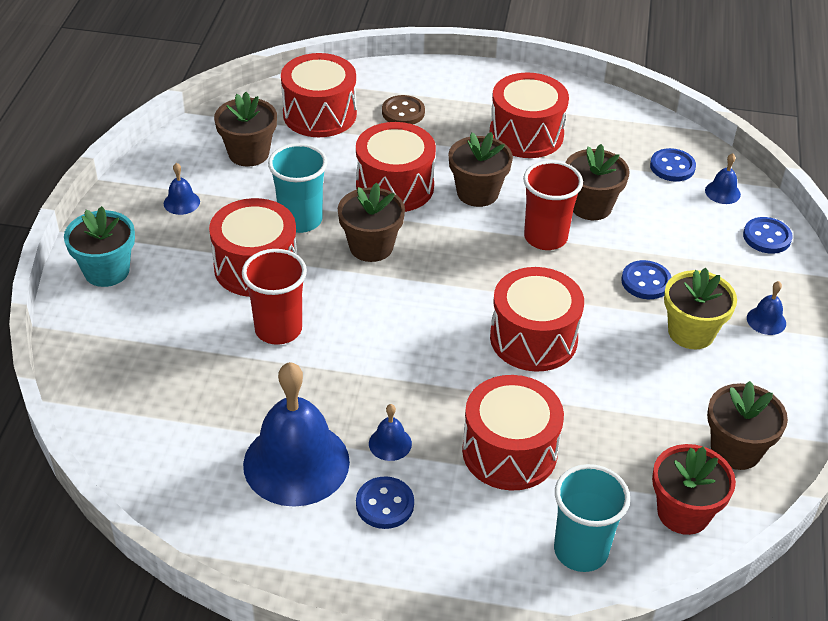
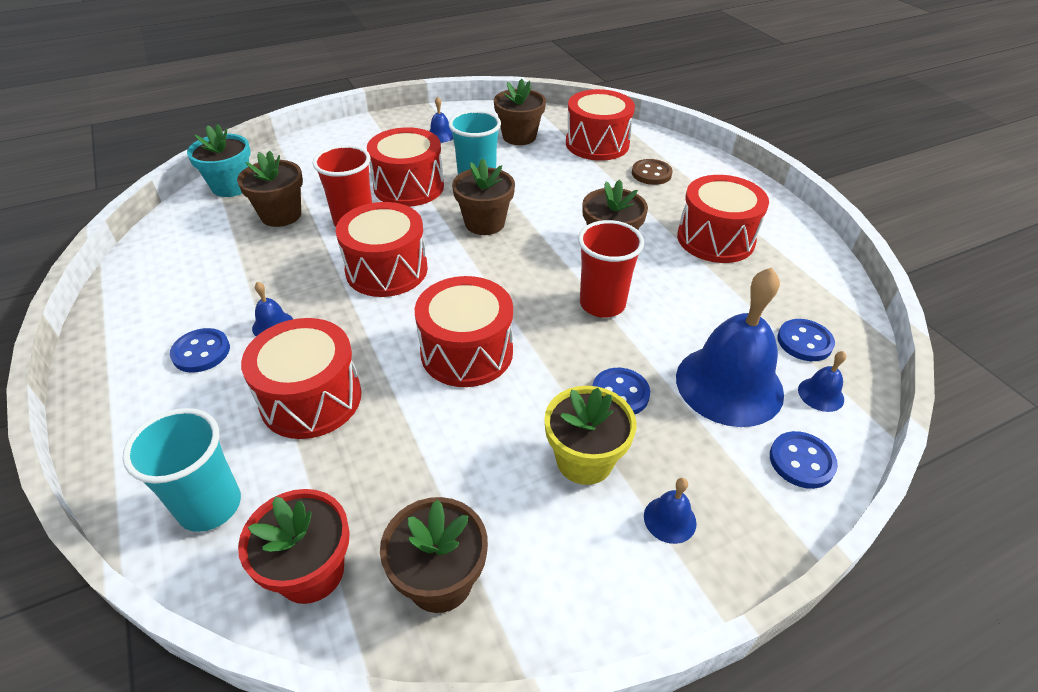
camera: 55 degrees right, 0 degrees up
(106, 271) = (348, 139): turquoise flower pot -> turquoise flower pot (231, 186)
(296, 463) = (220, 288): blue bell -> blue bell (729, 384)
(395, 186) = (564, 205): red drum -> red drum (386, 270)
(591, 206) = (677, 313): brown flower pot -> brown flower pot (281, 215)

